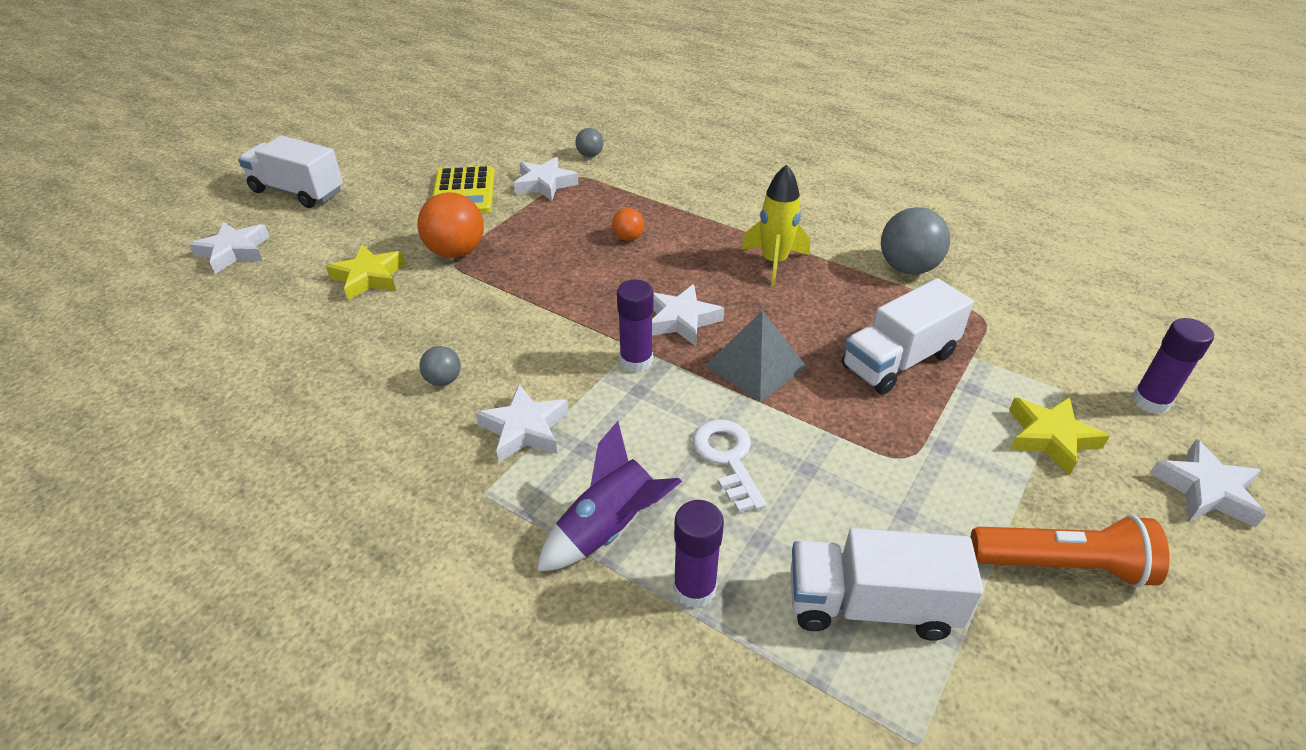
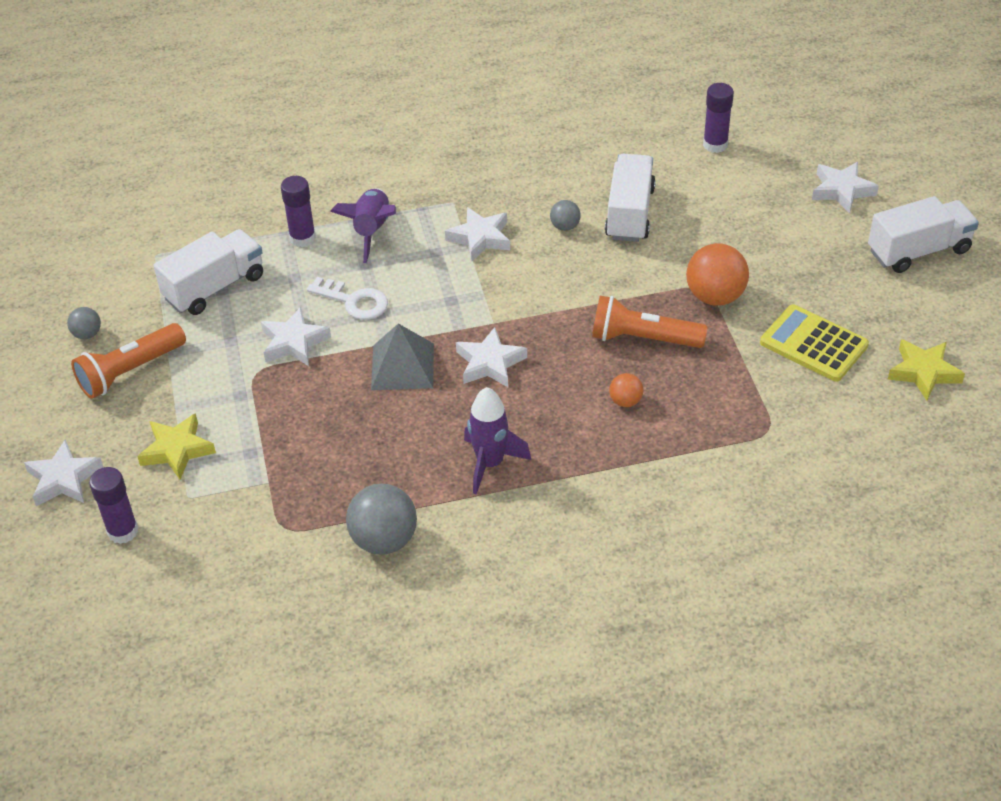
camera: 135 degrees right, 5 degrees up
(369, 277) = (728, 240): yellow star -> yellow star (924, 372)
(545, 184) = (775, 402): white star -> white star (294, 342)
(550, 261) = (643, 339): none -> orange flashlight
(590, 155) = (803, 466): grey ball -> grey ball (87, 334)
(636, 361) = (478, 315): purple glue stick -> purple glue stick (715, 145)
(774, 262) = (490, 463): yellow rocket -> purple rocket
(898, 361) = (315, 439): white truck -> white truck (630, 213)

